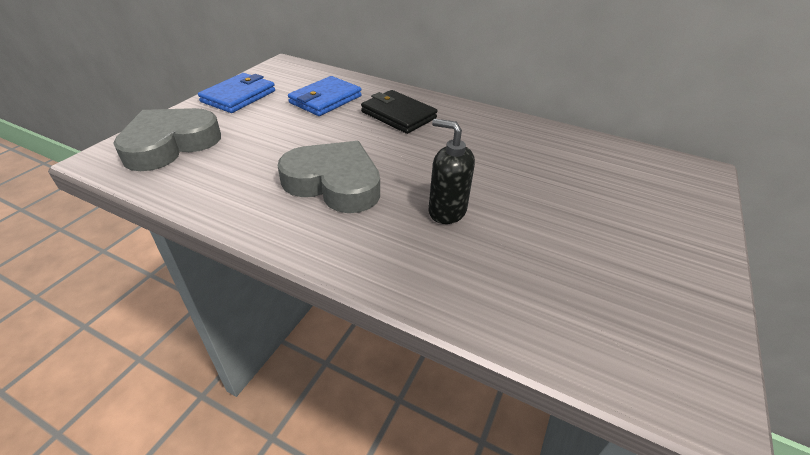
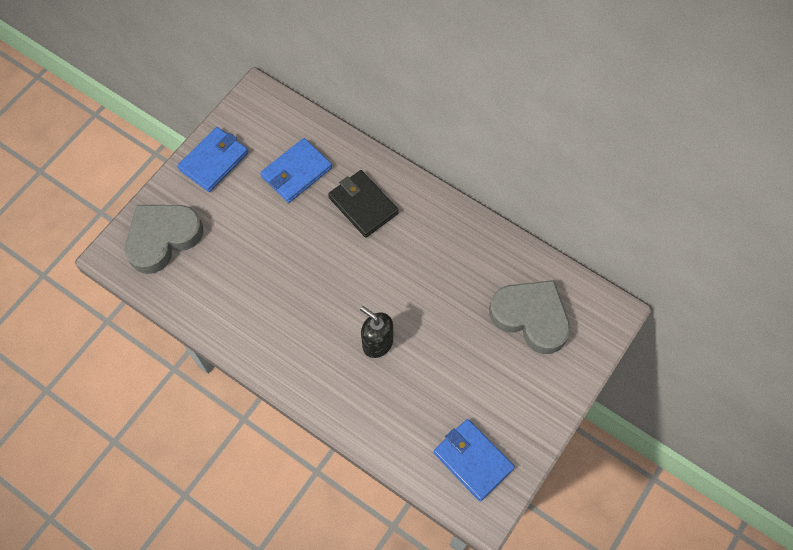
camera: 10 degrees right, 25 degrees up
(334, 183) = (295, 302): grey heart -> grey heart (531, 317)
(640, 327) = (473, 460): none -> blue wallet

